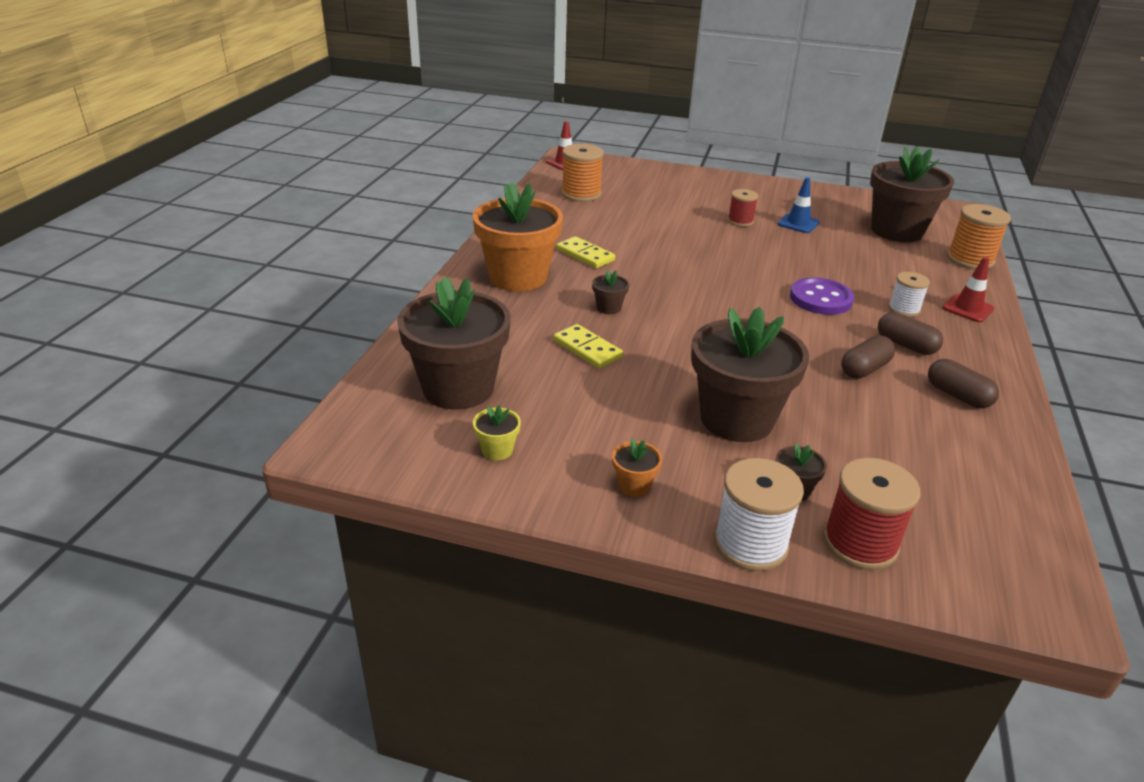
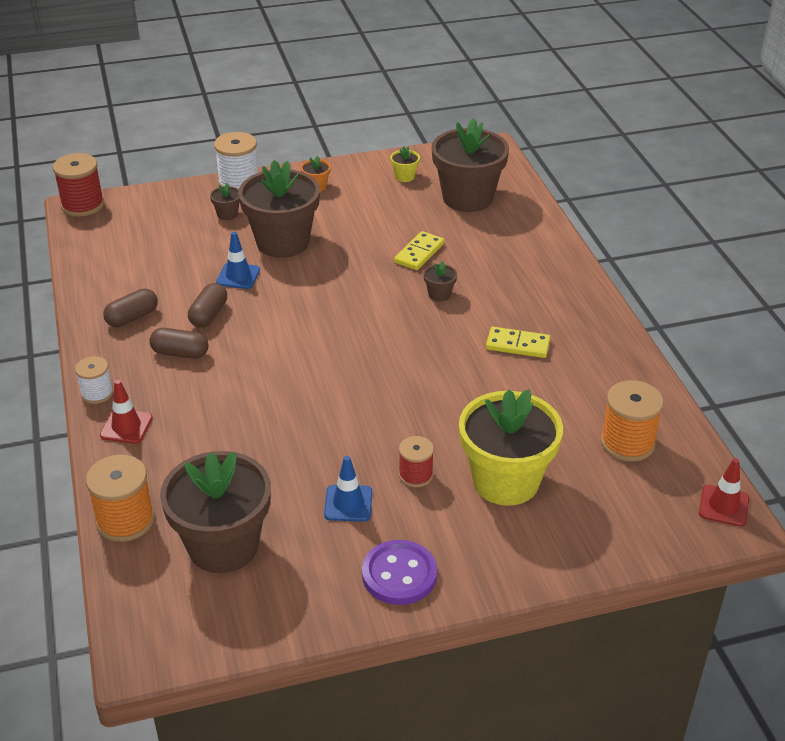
camera: 150 degrees right, 5 degrees up
(518, 277) = (541, 295): orange flower pot -> none
(587, 349) = (419, 253): yellow domino -> yellow domino turned 75 degrees counterclockwise
(682, 203) = (506, 481): none -> yellow flower pot
(814, 398) = (238, 276): none -> blue traffic cone
(820, 299) = (271, 380): purple button -> purple button (399, 574)
(860, 543) = (182, 202): red spool -> red spool (82, 205)
(904, 309) = (189, 399): white spool -> white spool (97, 393)
(957, 396) = (132, 318): brown capsule -> brown capsule turned 60 degrees counterclockwise

